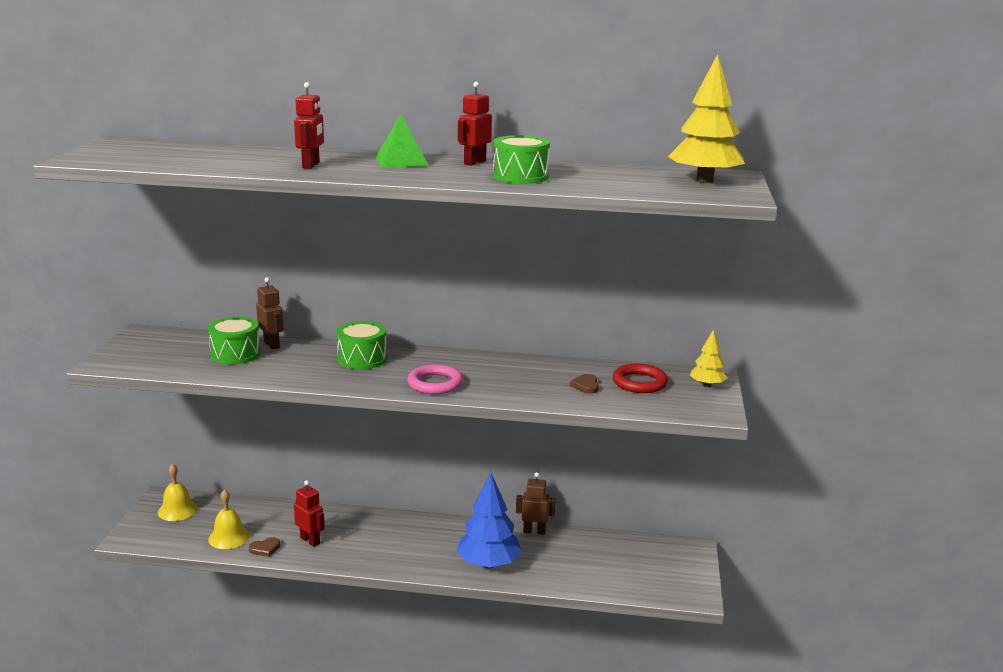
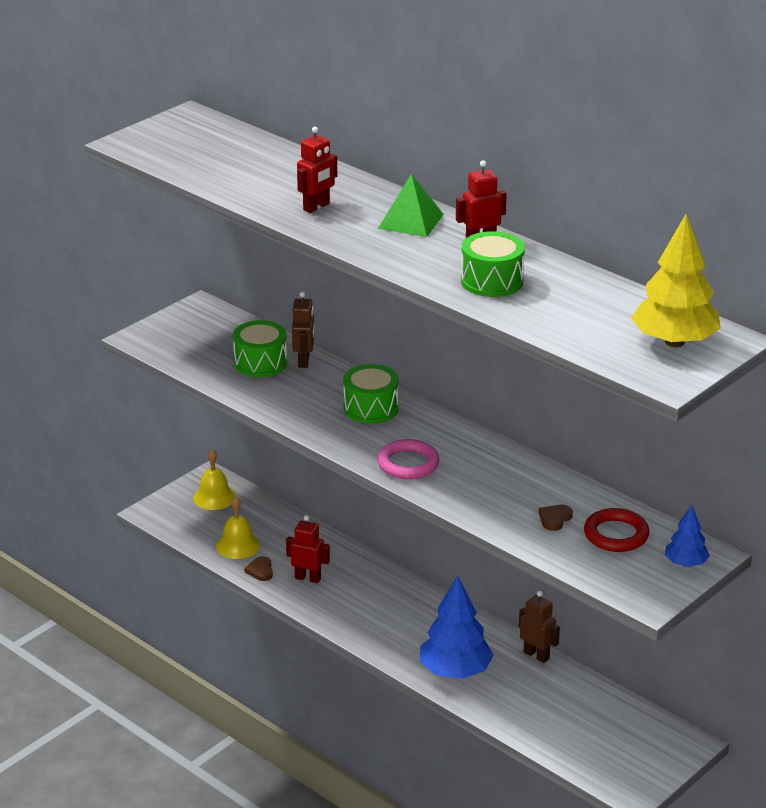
camera: 35 degrees right, 10 degrees up
(265, 549) = (260, 570): brown heart -> brown heart turned 75 degrees clockwise
(310, 540) = (308, 578): red robot -> red robot turned 60 degrees counterclockwise
(707, 385) = (685, 563): yellow tree -> blue tree

